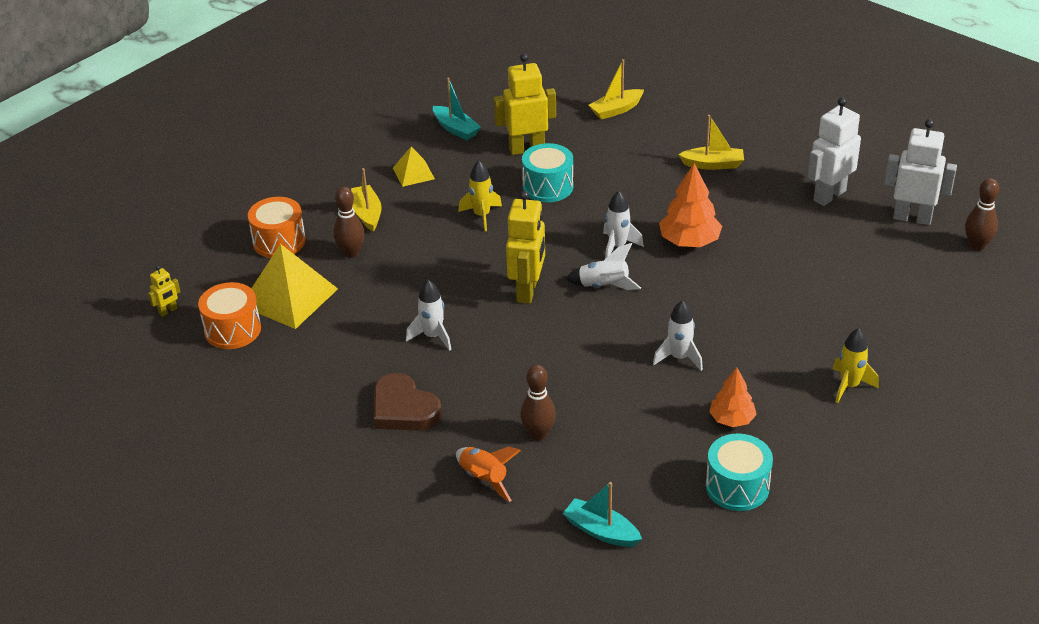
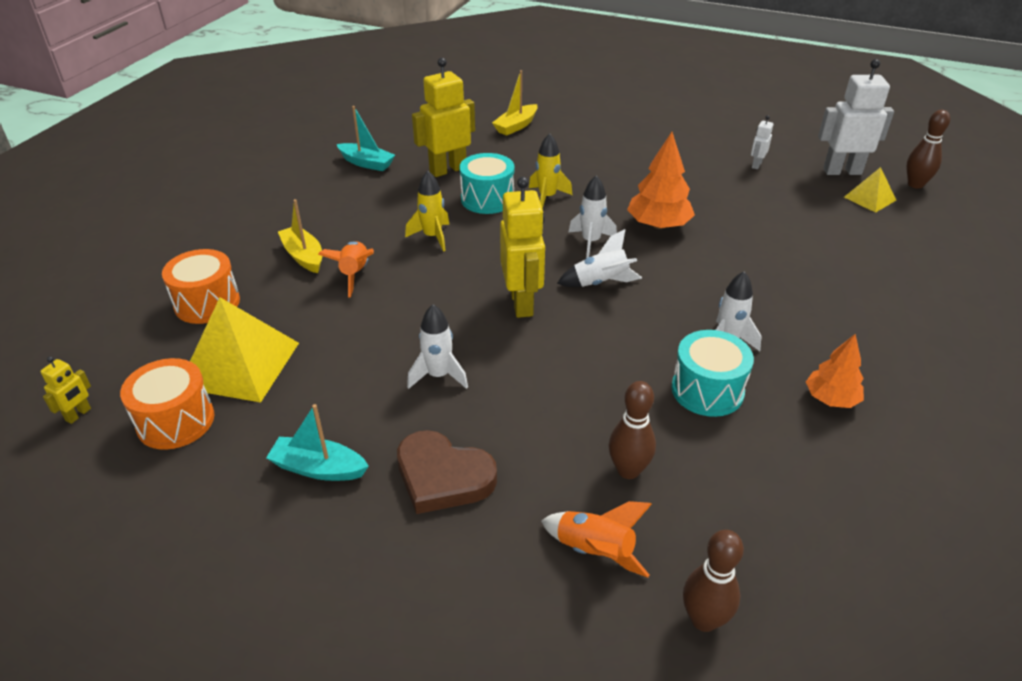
camera: 20 degrees left, 0 degrees up
(351, 253) = (300, 300): brown bowling pin -> brown bowling pin (704, 619)
(402, 238) = (354, 274): none -> orange rocket
(413, 173) = (339, 209): yellow pyramid -> yellow pyramid (870, 198)
(601, 531) = (785, 588): turquoise boat -> turquoise boat (318, 468)
(713, 164) = (634, 156): yellow boat -> none
(737, 487) = (897, 481): turquoise drum -> turquoise drum (707, 390)
(829, 195) = (756, 165): white robot -> white robot, size x0.47
(849, 386) = (917, 335): yellow rocket -> yellow rocket (547, 197)

